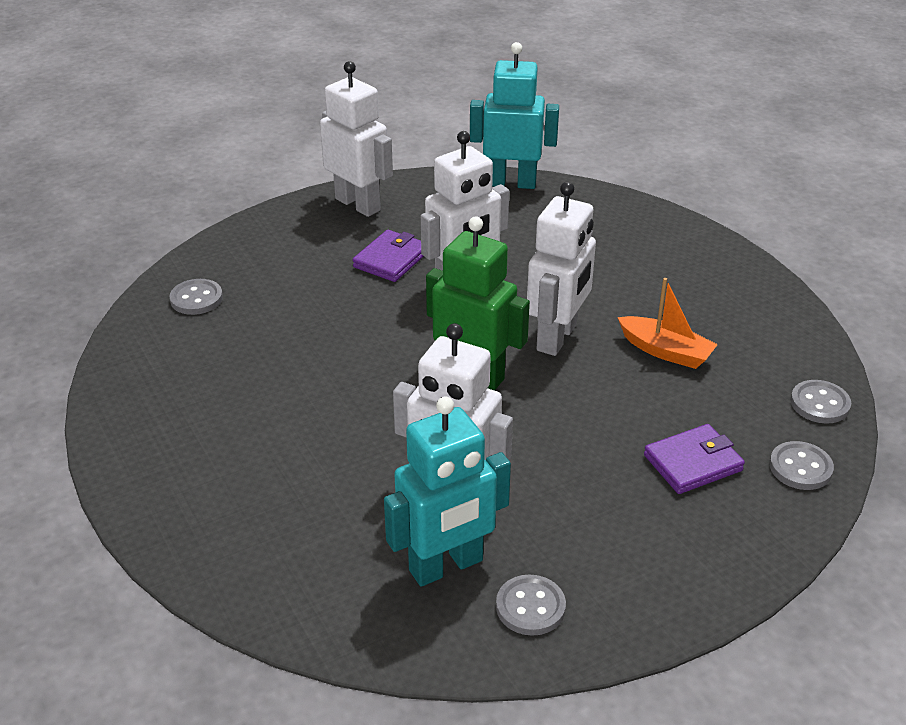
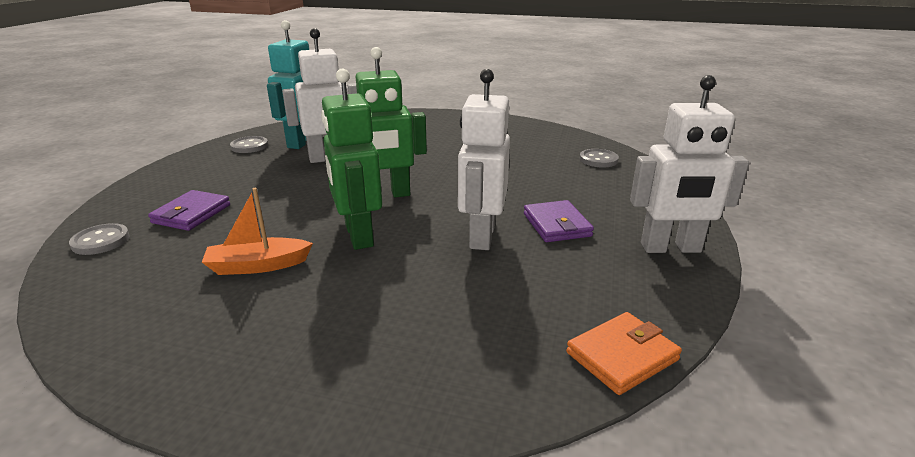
camera: 135 degrees right, 10 degrees down
(511, 183) = (622, 356): turquoise robot -> orange wallet
(557, 338) = (358, 236): white robot -> green robot
(819, 404) = (83, 289): grey button -> none

